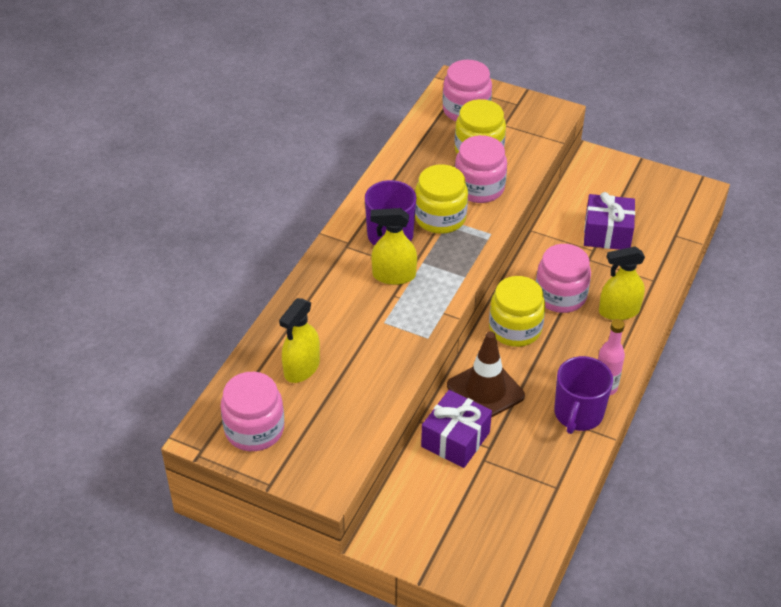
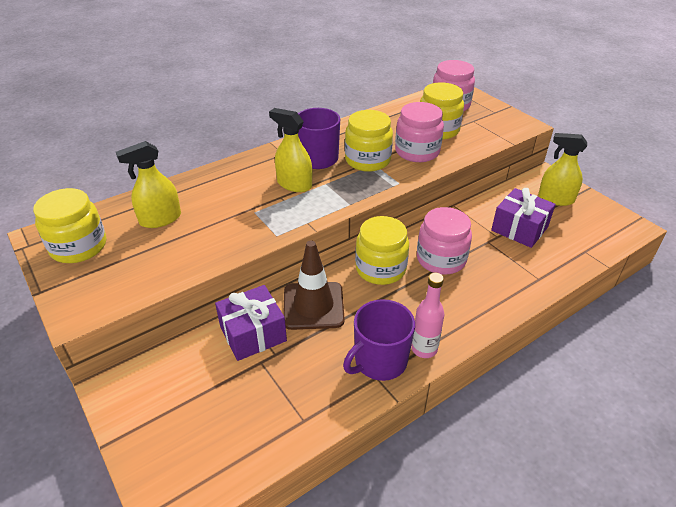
camera: 30 degrees right, 5 degrees down
(254, 429) = (79, 246): pink jar -> yellow jar
(619, 311) = (486, 290): yellow spray bottle -> yellow spray bottle (555, 199)

